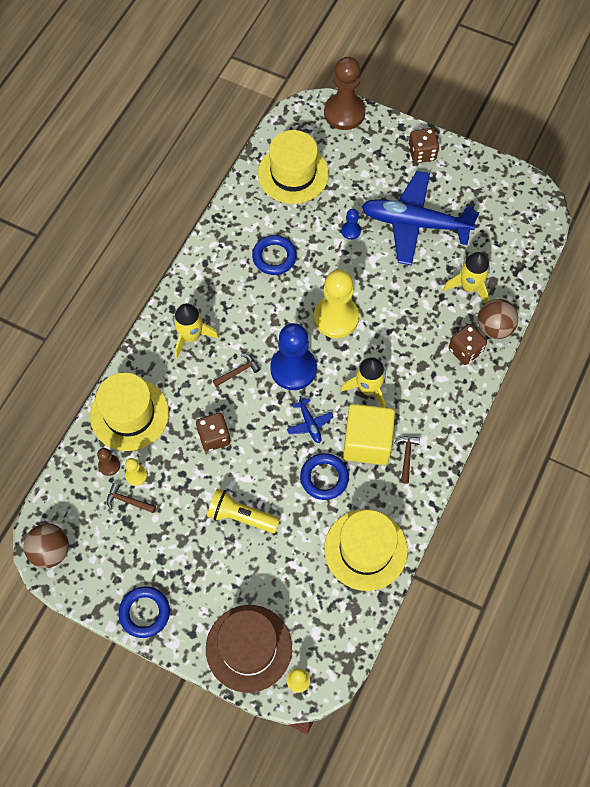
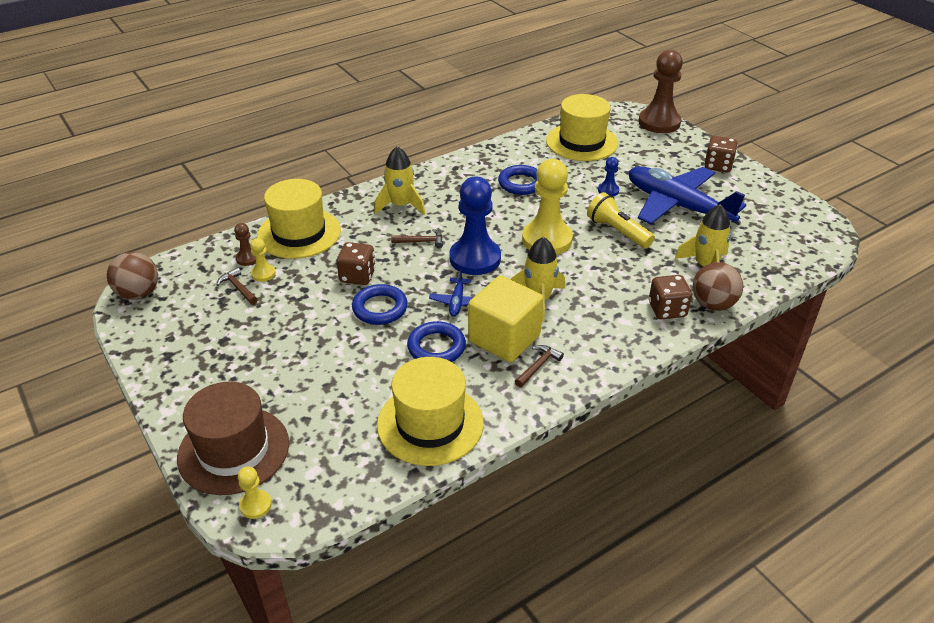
camera: 30 degrees right, 25 degrees down
(144, 613) = (167, 374): blue ring -> blue ring (380, 308)
(241, 516) = (328, 341): yellow flashlight -> yellow flashlight (617, 231)

